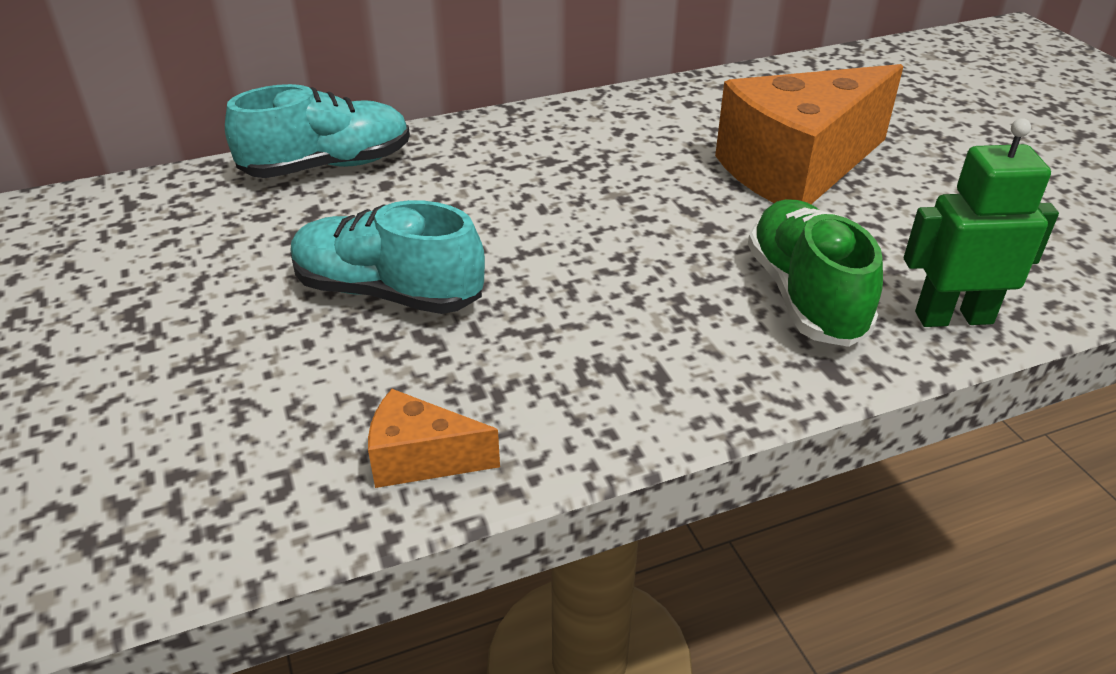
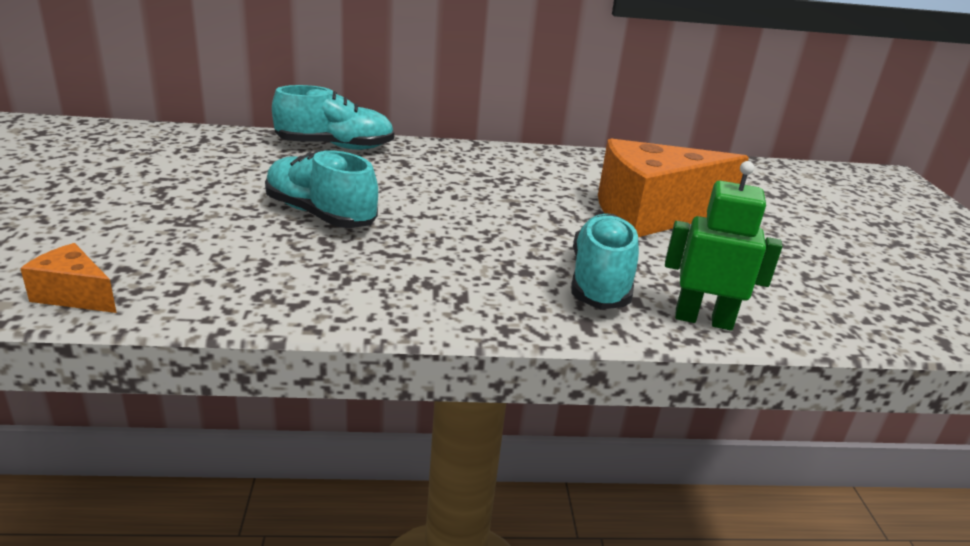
camera: 15 degrees right, 10 degrees down
(421, 459) = (271, 299): orange cheese -> orange cheese (74, 295)
(805, 296) = (600, 281): green shoe -> turquoise shoe

